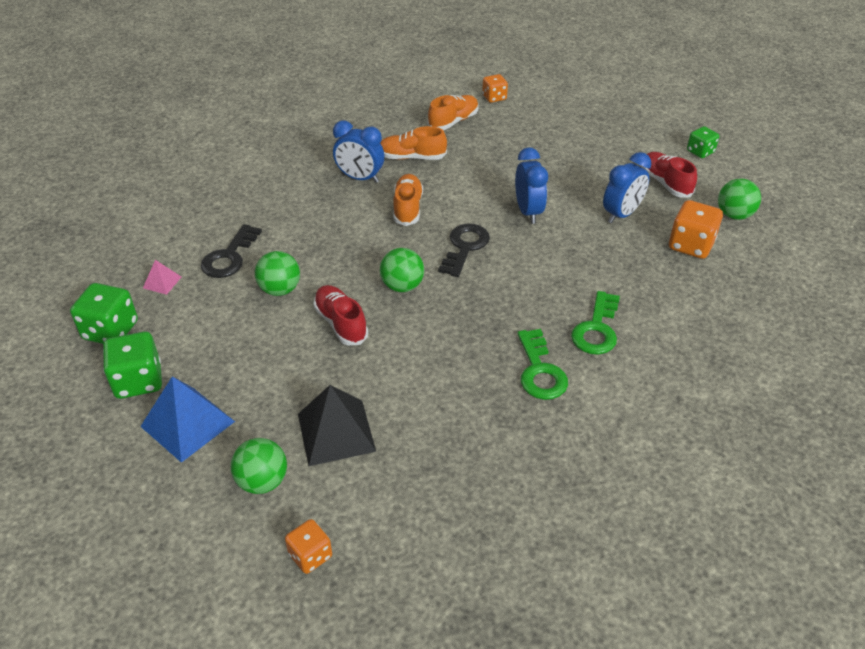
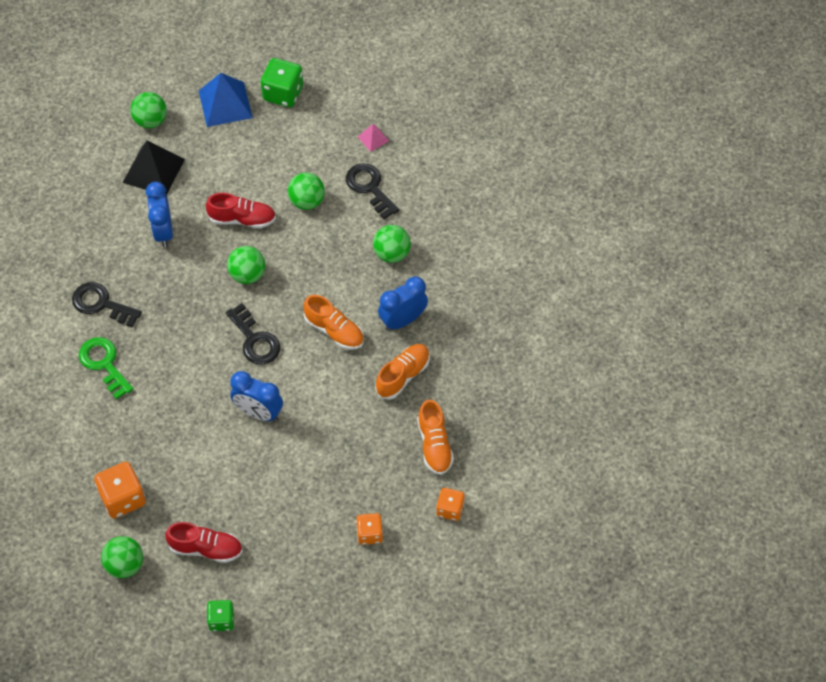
camera: 125 degrees right, 15 degrees up
(111, 330) = (344, 95): green dice -> none
(296, 212) = (392, 254): none -> green ball
(310, 555) = (85, 120): orange dice -> orange dice (369, 534)
(540, 371) = (101, 304): green key -> black key
(621, 214) = (198, 479): blue clock -> blue clock (163, 231)

